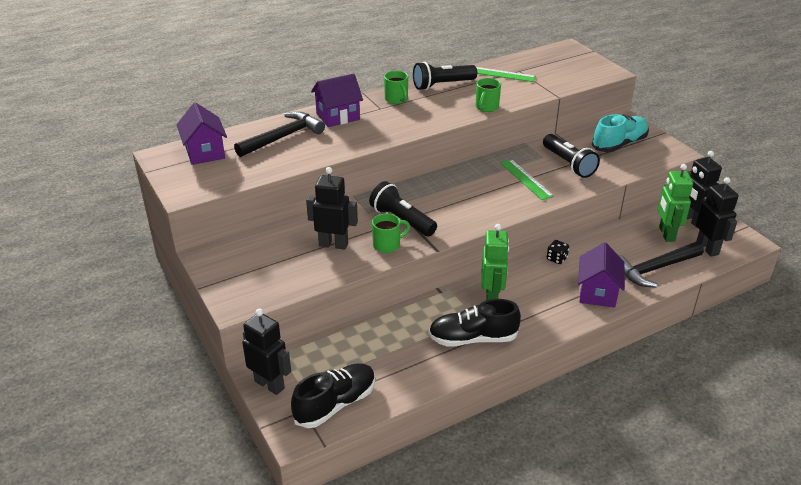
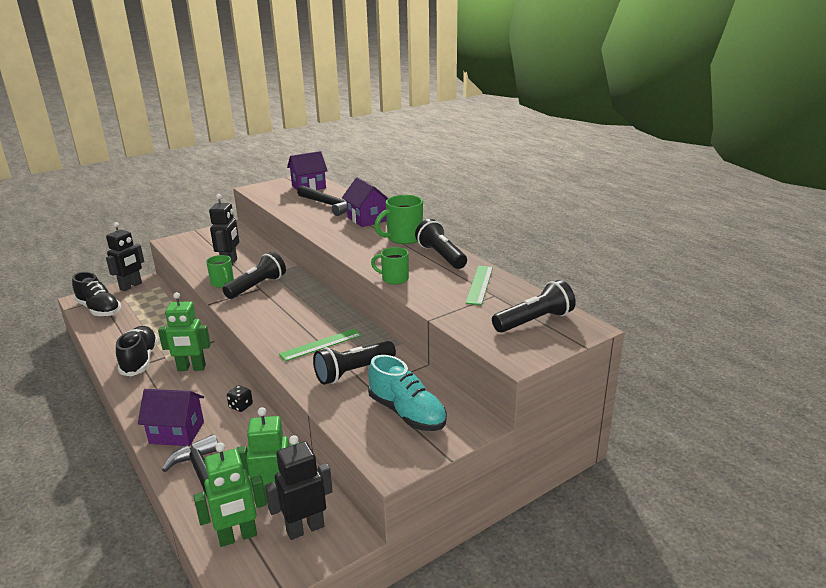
camera: 85 degrees right, 10 degrees down
(396, 99) = (403, 238): green mug -> green mug, size x1.51
(560, 61) = (534, 321): none -> black flashlight
(707, 248) = (238, 537): black robot -> green robot

